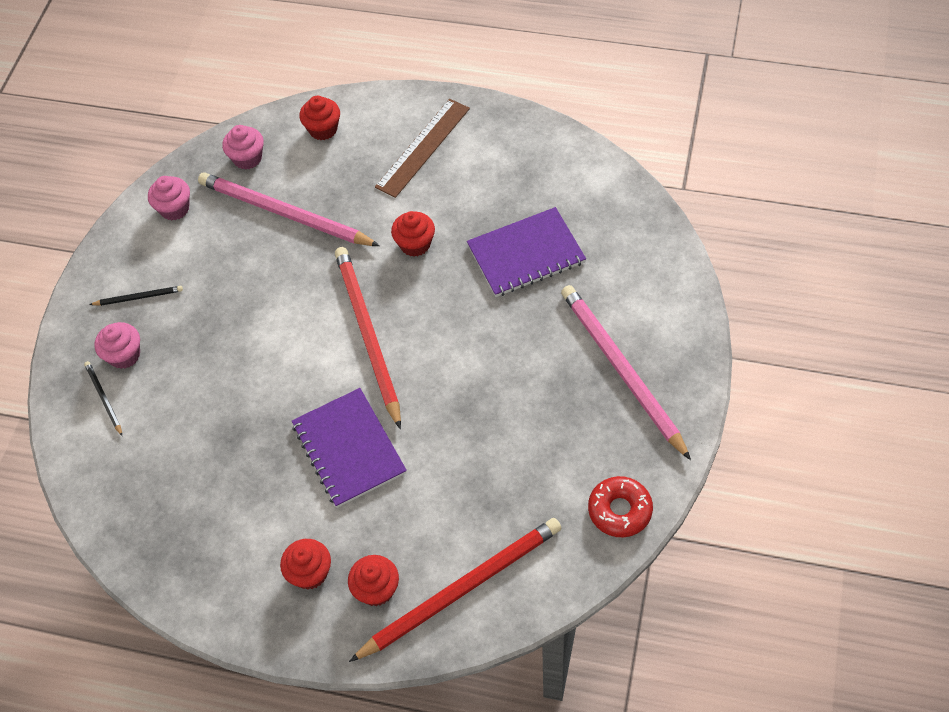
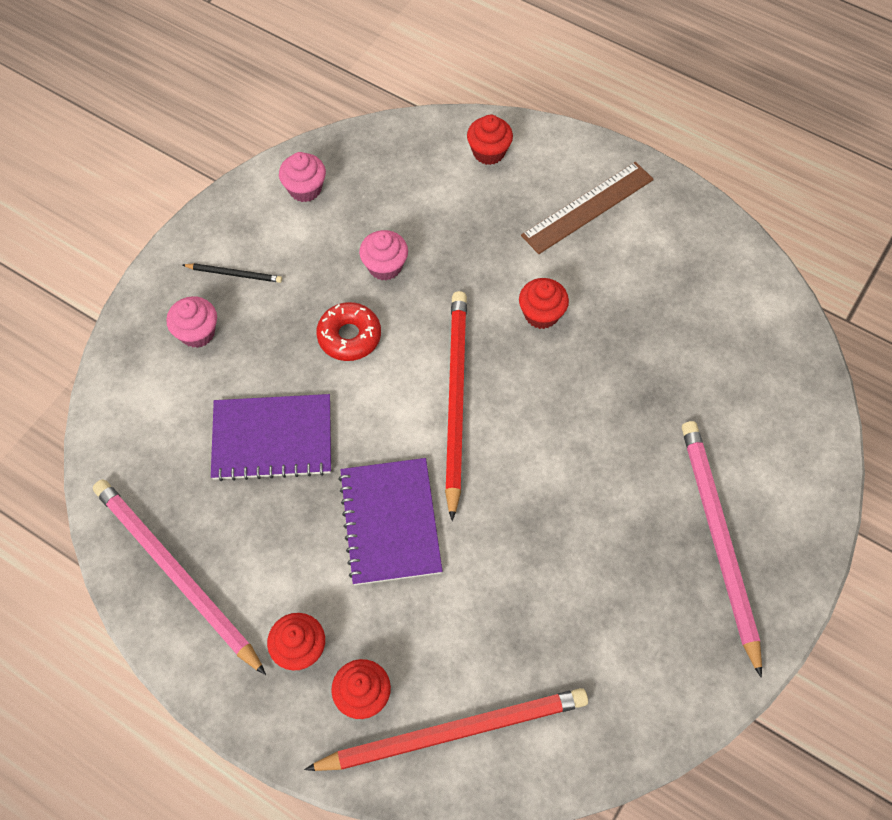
camera: 15 degrees right, 5 degrees up
(104, 398) = (160, 373): black pencil -> none
(247, 158) = (399, 158): pink cupcake -> pink cupcake (385, 266)
(284, 213) = (416, 232): pink pencil -> pink pencil (176, 573)
(526, 254) = (658, 367): purple notebook -> purple notebook (272, 439)
(619, 510) = (660, 706): red donut -> red donut (349, 336)

